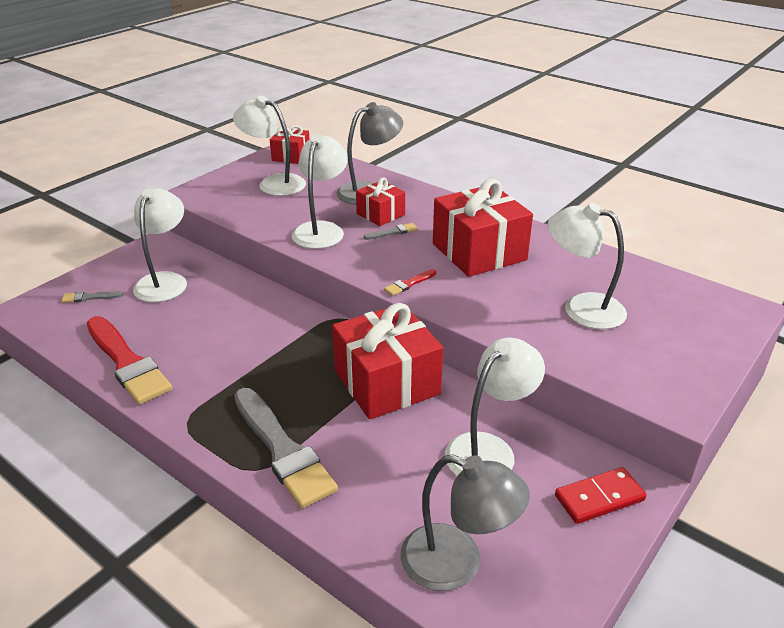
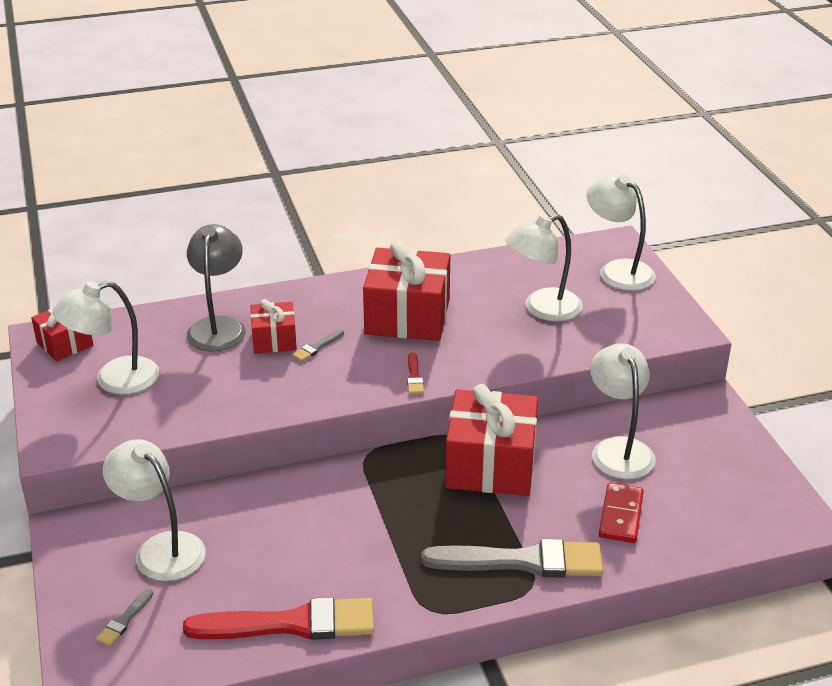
camera: 55 degrees left, 0 degrees up
(321, 230) = (258, 387): white lamp -> white lamp (618, 270)
(393, 232) = (317, 347): grey brush -> grey brush turned 150 degrees counterclockwise
(457, 563) = (715, 519): grey lamp -> none
(599, 498) = (707, 424): red domino -> red domino (620, 515)

